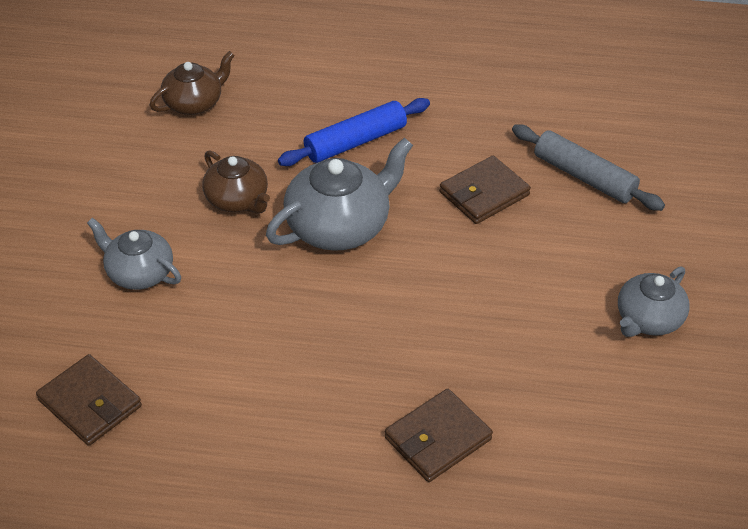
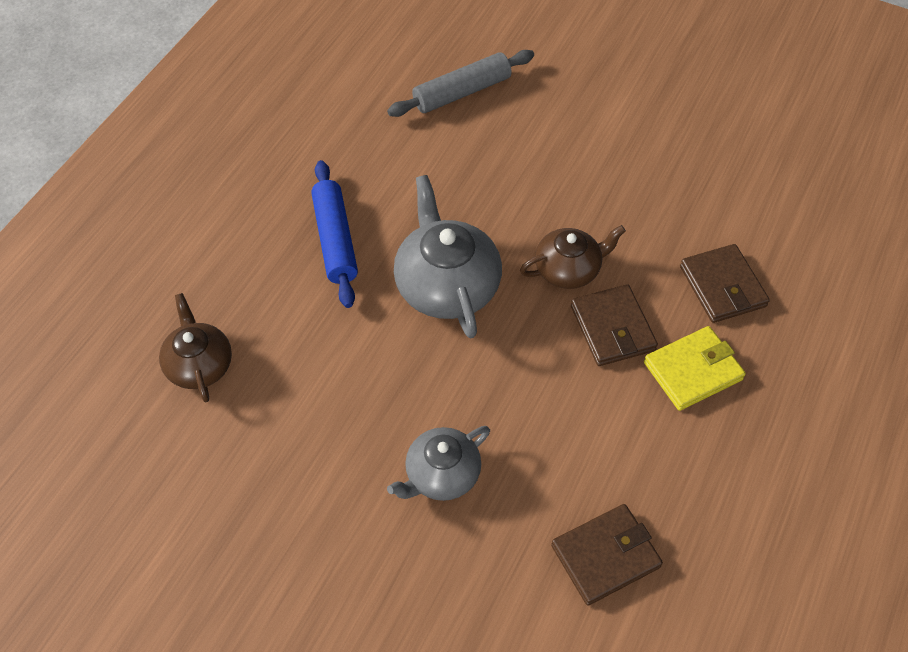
camera: 70 degrees left, 10 degrees up
(237, 200) = (372, 361): brown teapot -> brown teapot (568, 269)
(317, 432) = (693, 371): none -> yellow wallet
(484, 194) = (452, 166): brown wallet -> brown wallet (612, 328)
(648, 319) = (638, 111): grey teapot -> none

